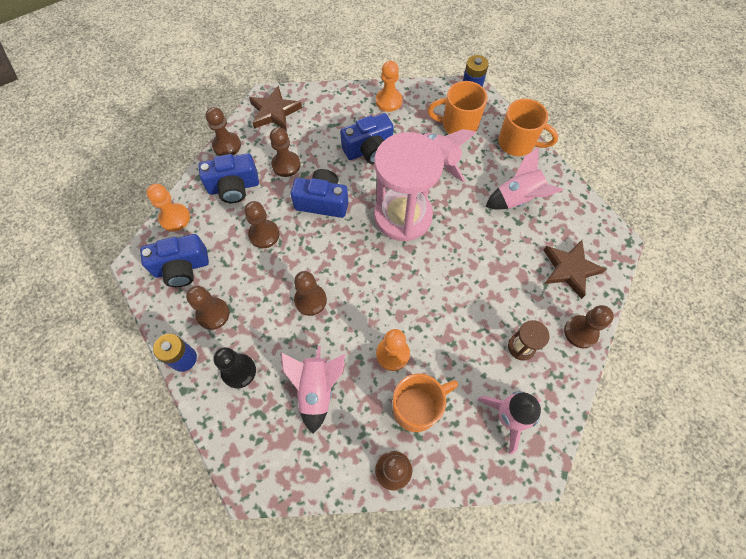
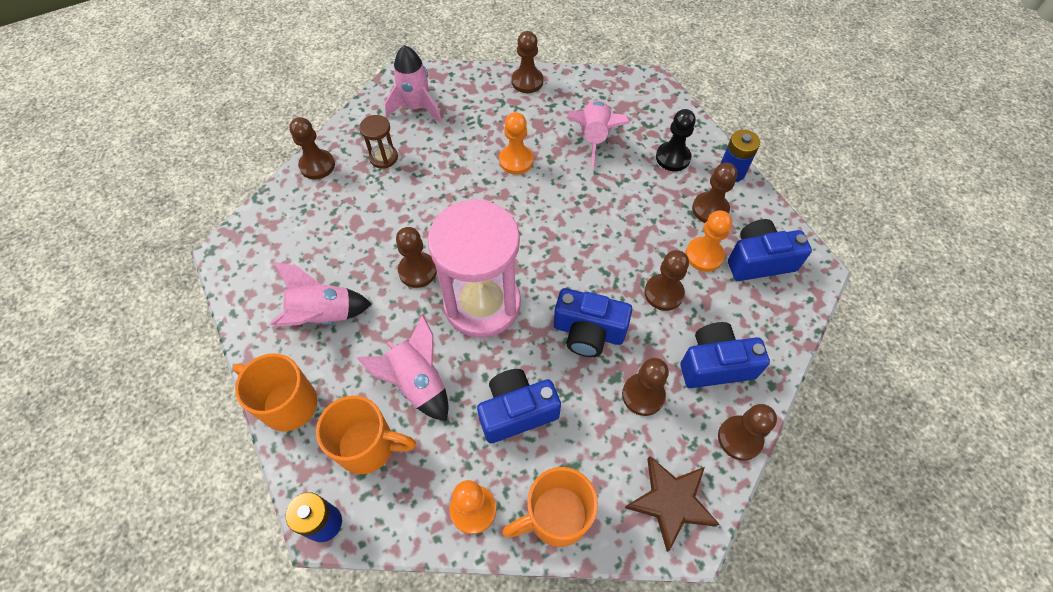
camera: 175 degrees left, 5 degrees down
(175, 218) = (787, 324): orange pawn -> orange pawn (704, 255)
(310, 300) = (602, 215): brown pawn -> brown pawn (417, 271)
(417, 407) = (499, 119): orange mug -> orange mug (556, 516)
(569, 269) = (298, 225): brown star -> none

